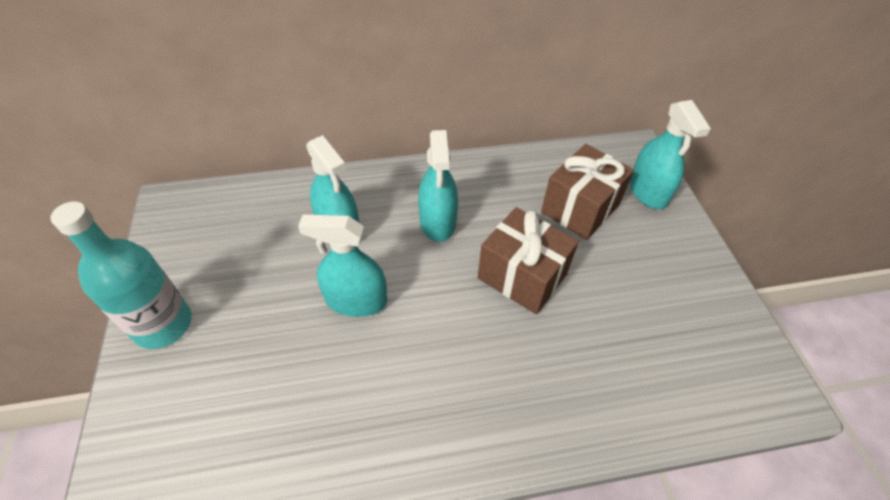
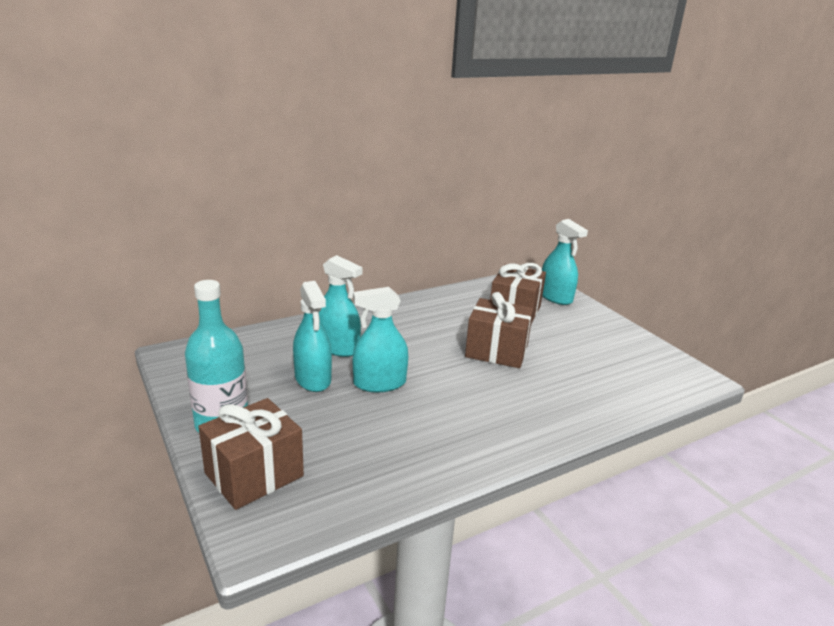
camera: 20 degrees left, 25 degrees down
(156, 414) = (254, 474): none -> brown gift
(438, 221) = (414, 332): turquoise spray bottle -> turquoise spray bottle (313, 379)

